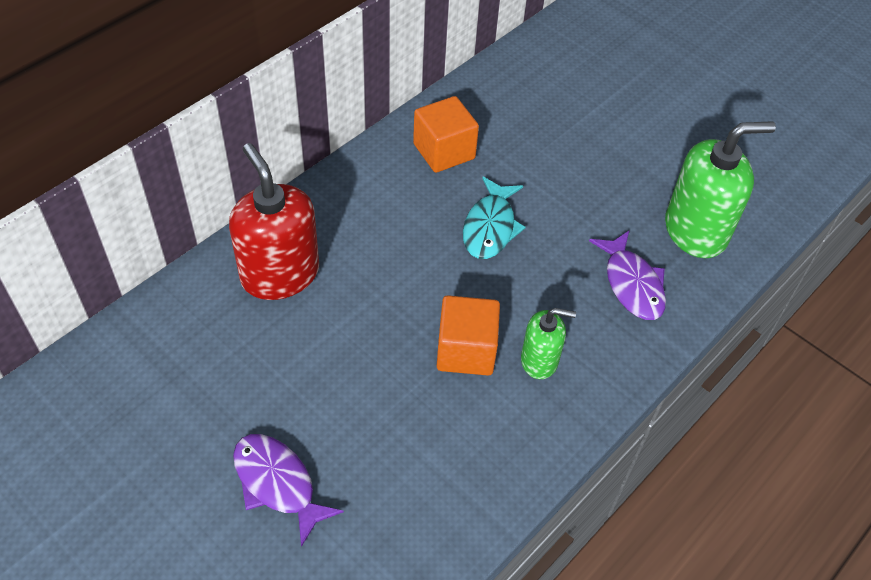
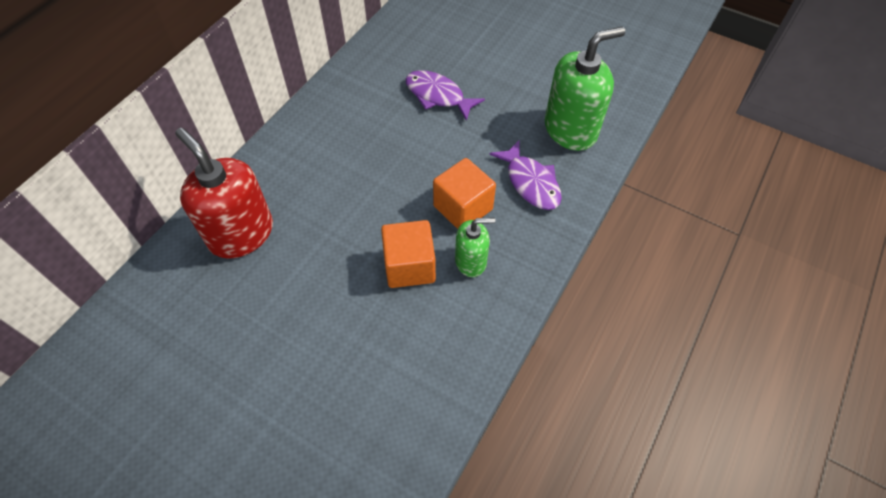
camera: 10 degrees left, 5 degrees up
(278, 483) = (273, 417): purple fish -> purple fish (438, 96)
(444, 151) = (358, 104): orange cube -> orange cube (463, 208)
(490, 227) = (408, 159): turquoise fish -> none

